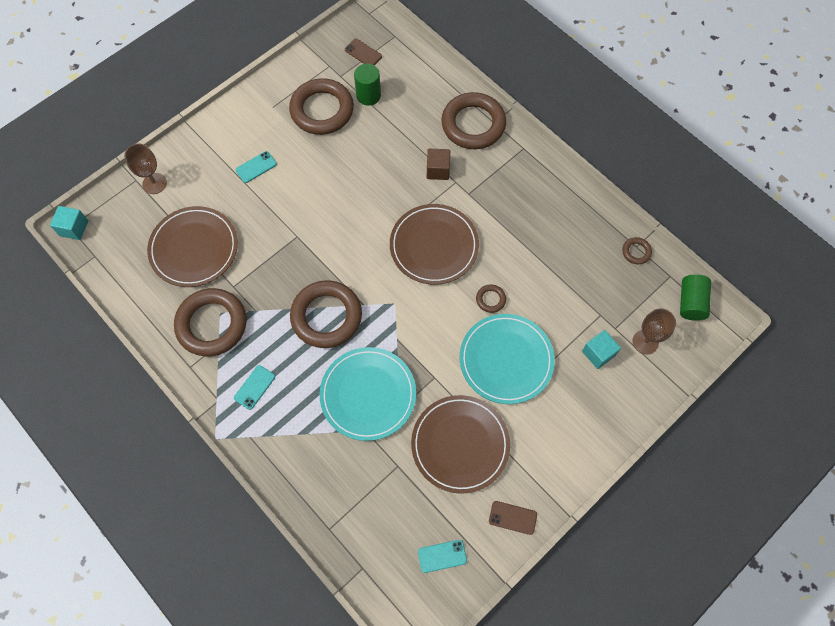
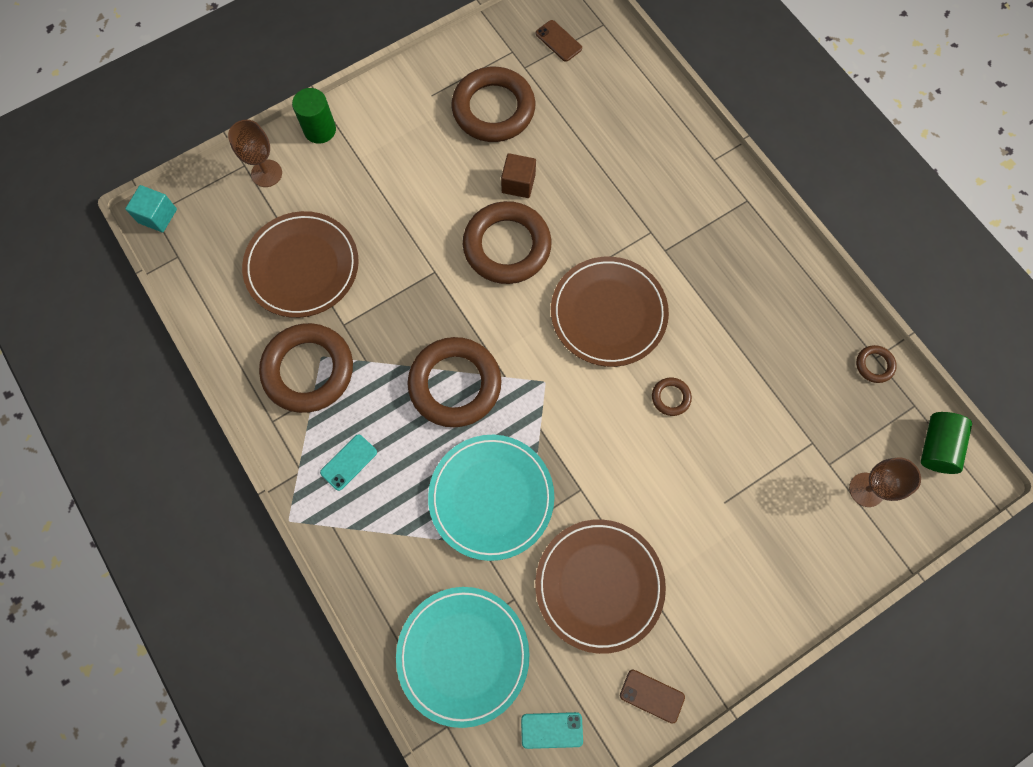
camera: 10 degrees right, 5 degrees up
(256, 167) = (397, 172): turquoise phone -> none
(368, 95) = (556, 99): green cylinder -> green cylinder (320, 130)
(438, 170) = (630, 212): brown cube -> brown cube (518, 183)
(473, 124) = (686, 158): brown ring -> brown ring (507, 246)
(506, 360) = (677, 482): turquoise plate -> turquoise plate (463, 655)
(598, 353) = (801, 494): turquoise cube -> none

